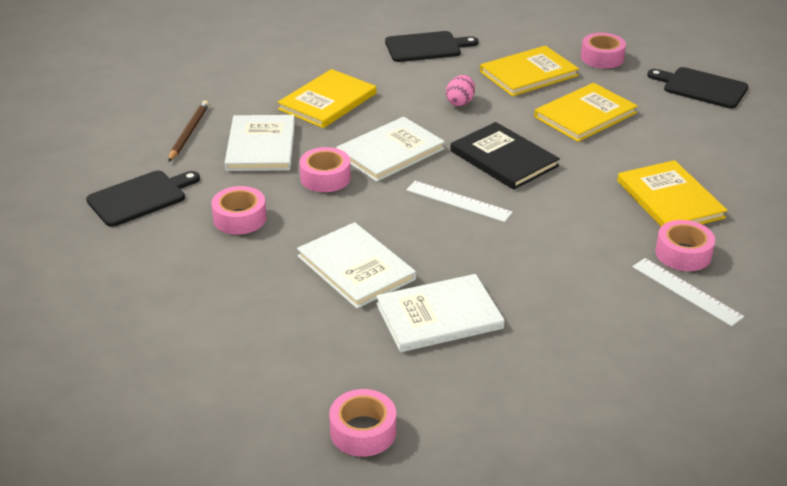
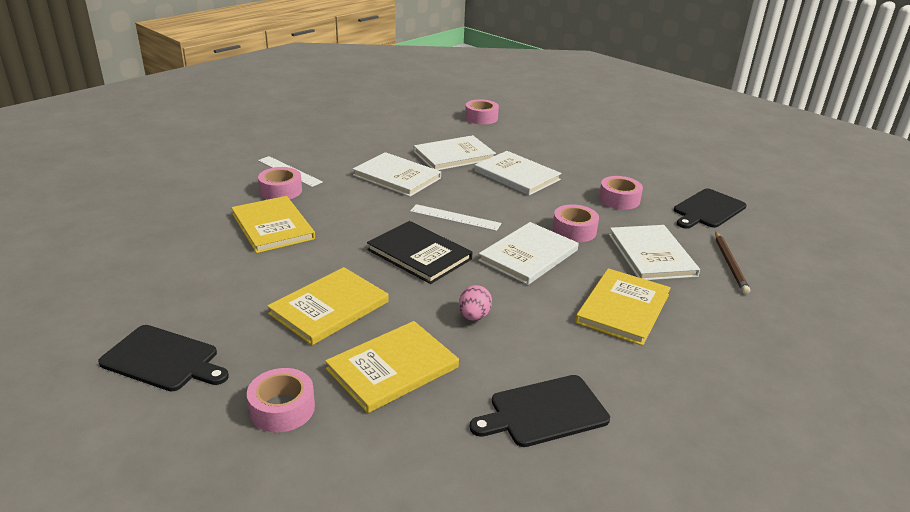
camera: 170 degrees right, 5 degrees down
(529, 273) = (397, 177): none -> white book

